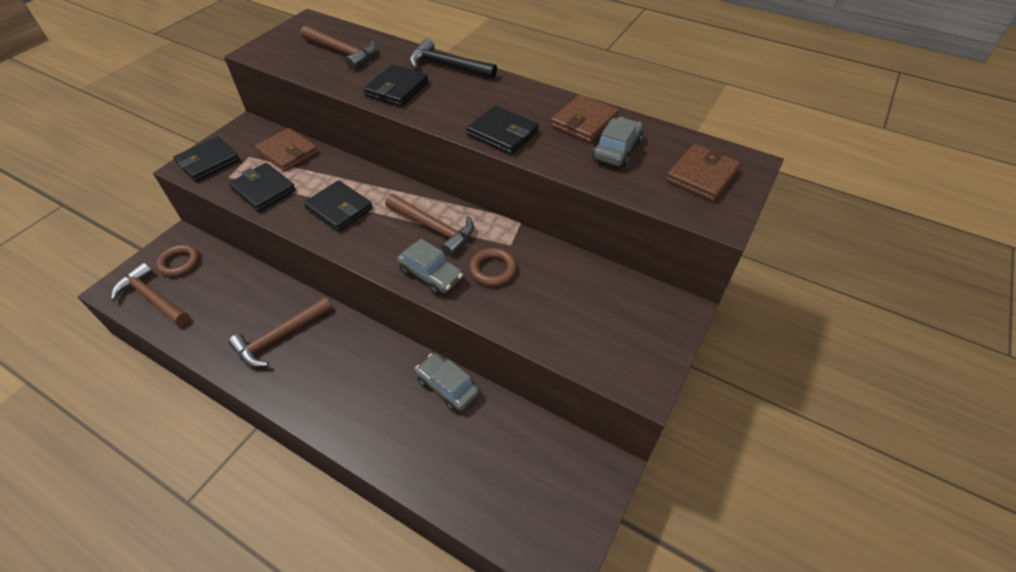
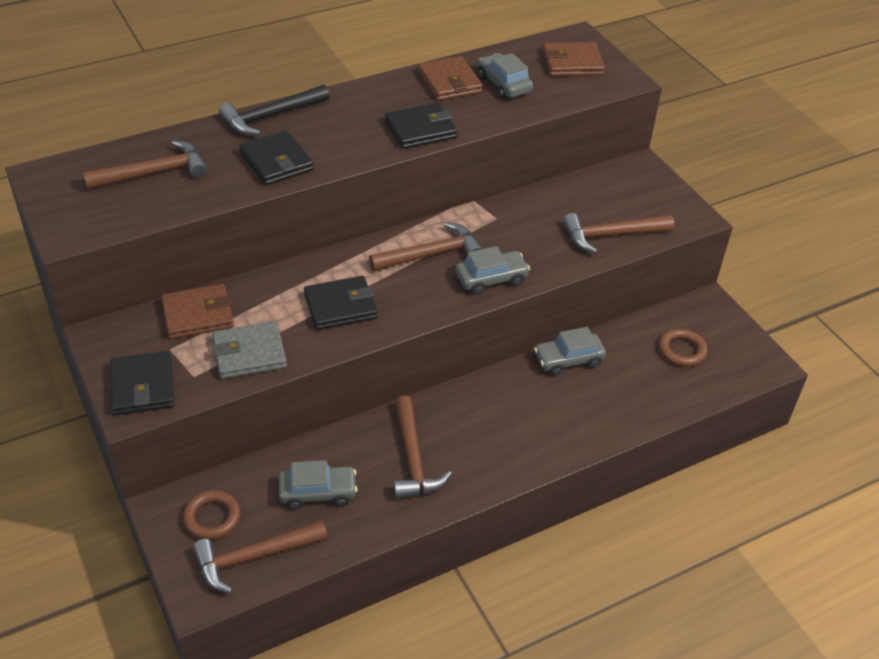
camera: 60 degrees left, 5 degrees down
(223, 301) = (318, 492): none -> grey car
(263, 190) = (249, 353): black wallet -> grey wallet
(493, 269) = (517, 240): brown ring -> brown ring (682, 350)
(556, 329) = (611, 235): none -> brown hammer
(702, 175) = (572, 63): brown wallet -> brown wallet turned 75 degrees counterclockwise

